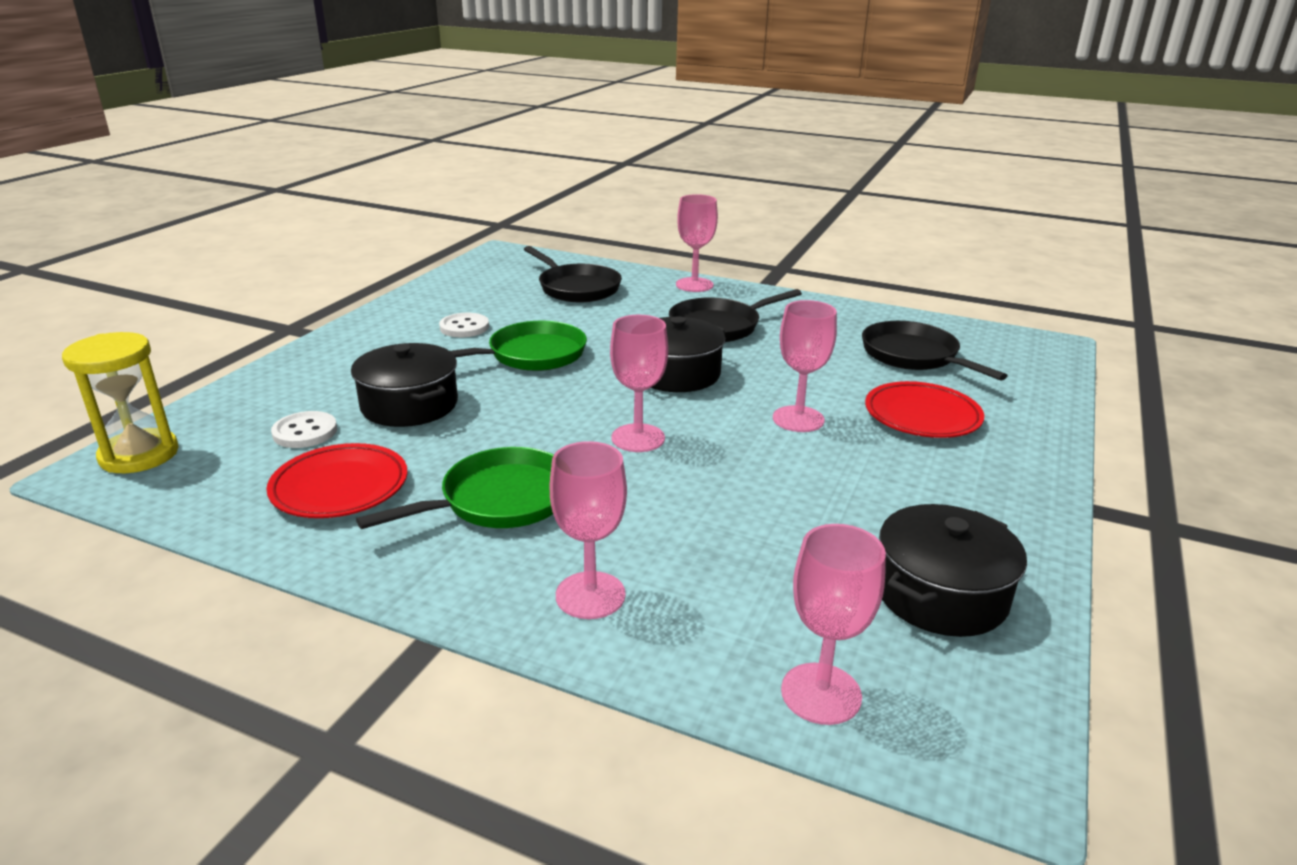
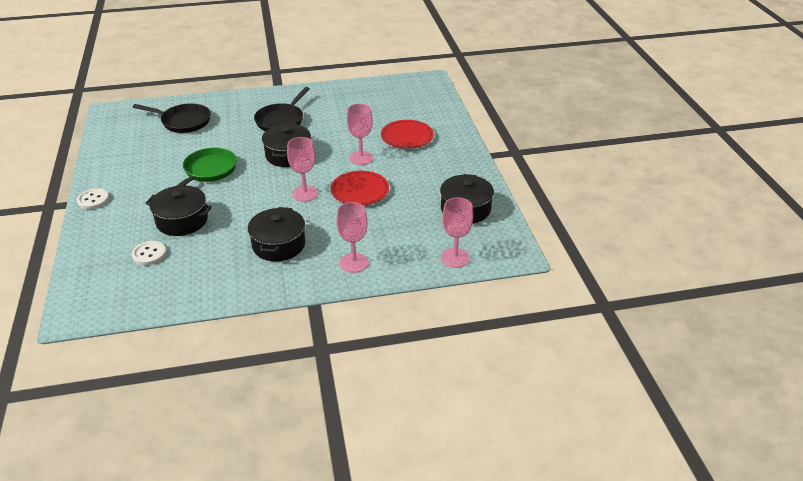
camera: 35 degrees left, 10 degrees up
(139, 455) = (81, 299): yellow hourglass -> none
(340, 487) = (203, 269): red plate -> red plate (360, 191)
(464, 327) = (152, 168): white button -> white button (93, 200)
(499, 500) = (279, 245): green pan -> black pot
(694, 285) = (243, 98): pink goblet -> none
(914, 356) = (381, 106): black pan -> none

